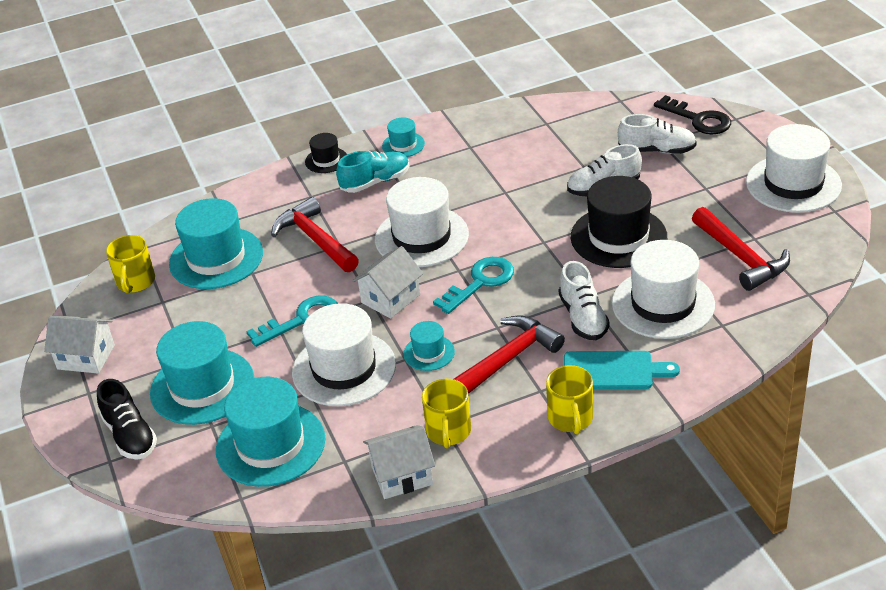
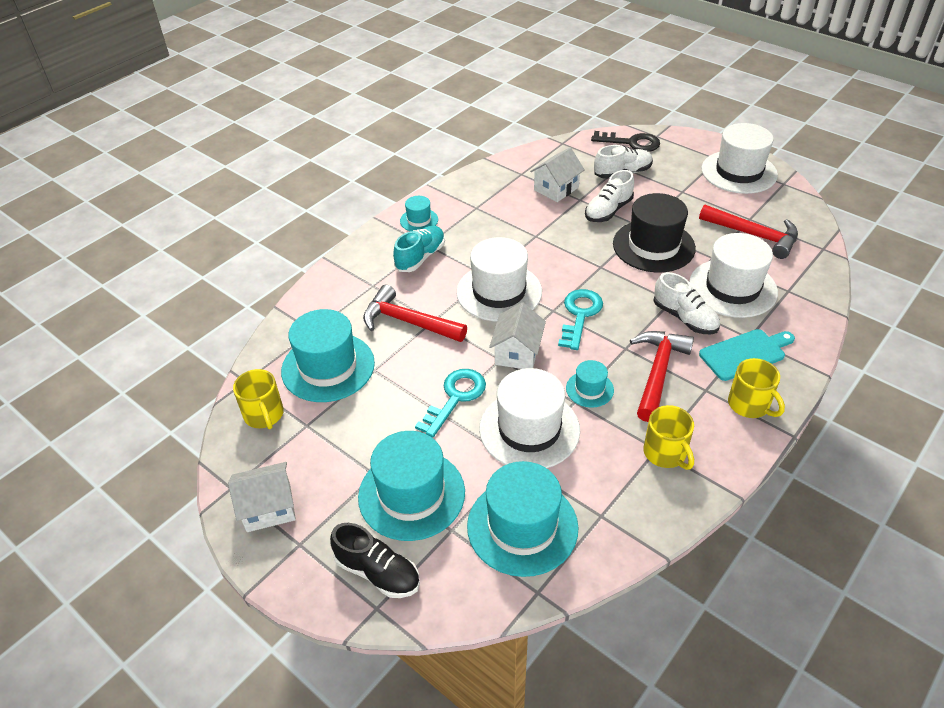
camera: 30 degrees left, 5 degrees up
(326, 160) = (361, 251): black hat -> none
(402, 475) = (661, 509): white house -> white house (556, 189)

